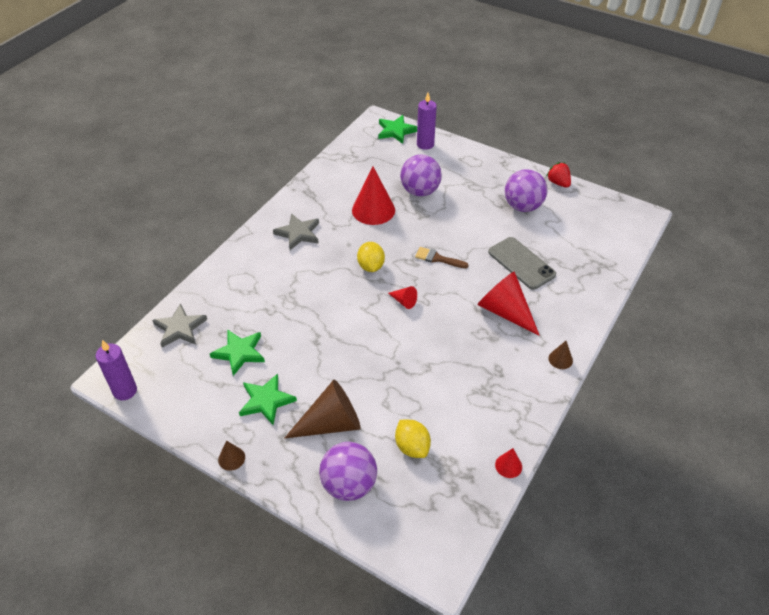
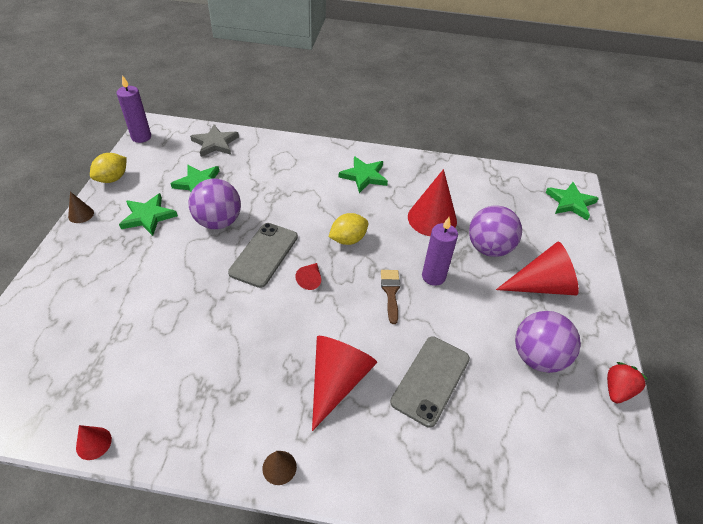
camera: 65 degrees right, 0 degrees up
(298, 233) = (364, 176): grey star -> green star
(331, 423) = (130, 268): brown cone -> none
(349, 485) = (57, 302): purple ball -> purple ball (218, 222)
(361, 324) = (264, 254): none -> grey phone
(412, 447) = (109, 340): yellow lemon -> yellow lemon (112, 179)
(425, 144) = (570, 232): purple candle -> purple candle (433, 276)
(466, 179) = (541, 286): none -> red cone

